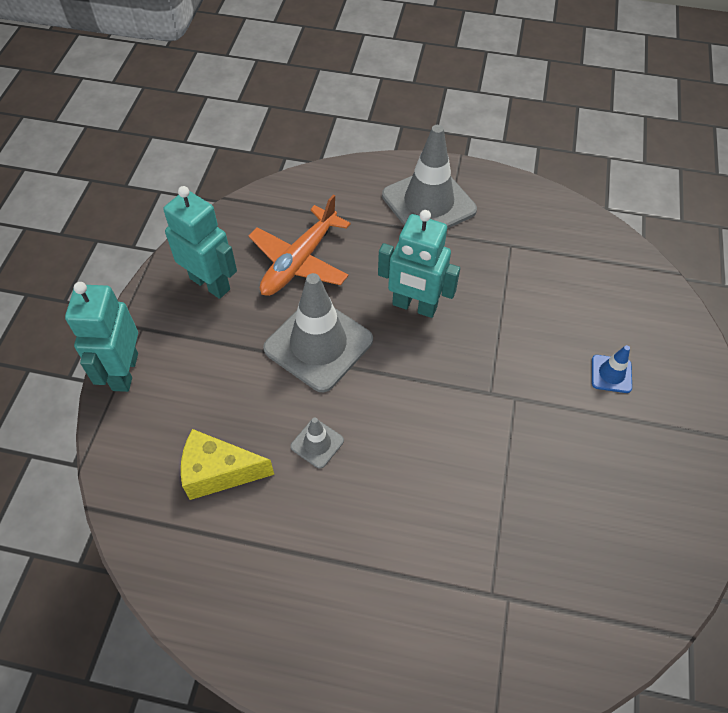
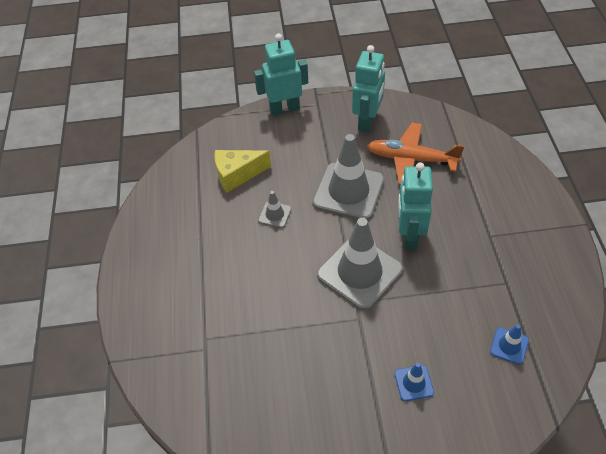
camera: 75 degrees right, 5 degrees down
(219, 472) = (237, 175): yellow cheese -> yellow cheese turned 90 degrees counterclockwise
(428, 203) = (515, 216): grey traffic cone -> grey traffic cone (359, 272)
(587, 274) = (509, 346): none -> blue traffic cone

